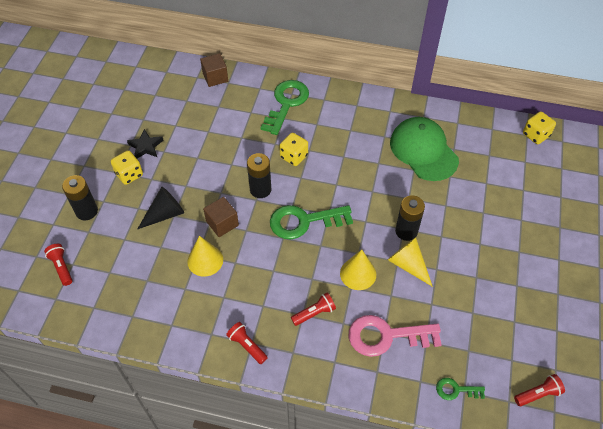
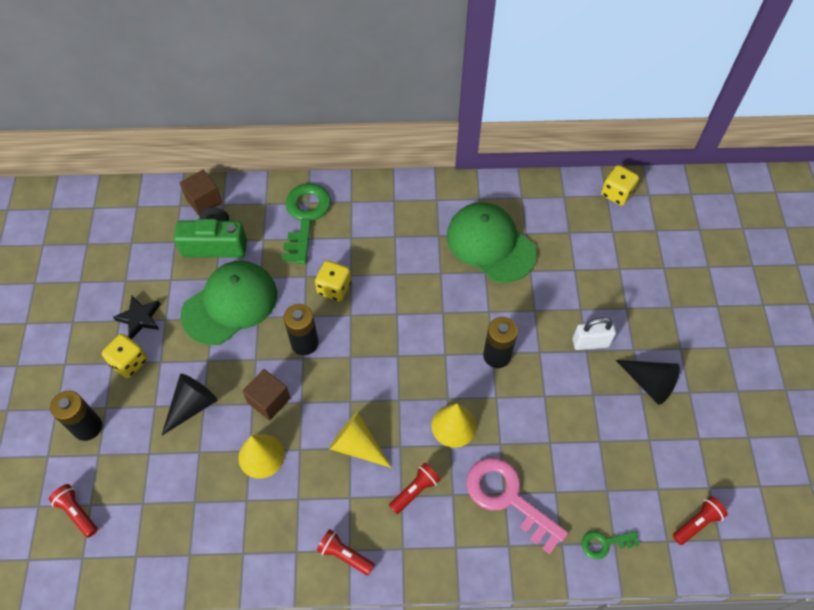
camera: 15 degrees left, 5 degrees up
(213, 151) = (230, 304): none -> green cap
(214, 108) = (215, 244): none -> green camera
(303, 221) = (370, 373): green key -> none
(386, 336) = (507, 498): pink key -> pink key turned 60 degrees clockwise
(408, 264) = (509, 399): yellow cone -> yellow cone (357, 445)
(484, 238) = (590, 342): none -> white padlock
(525, 279) = (649, 383): none -> black cone

